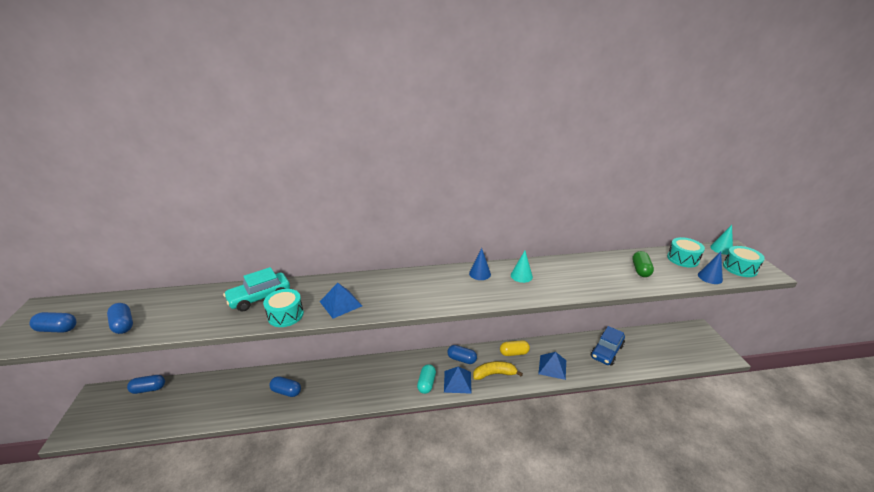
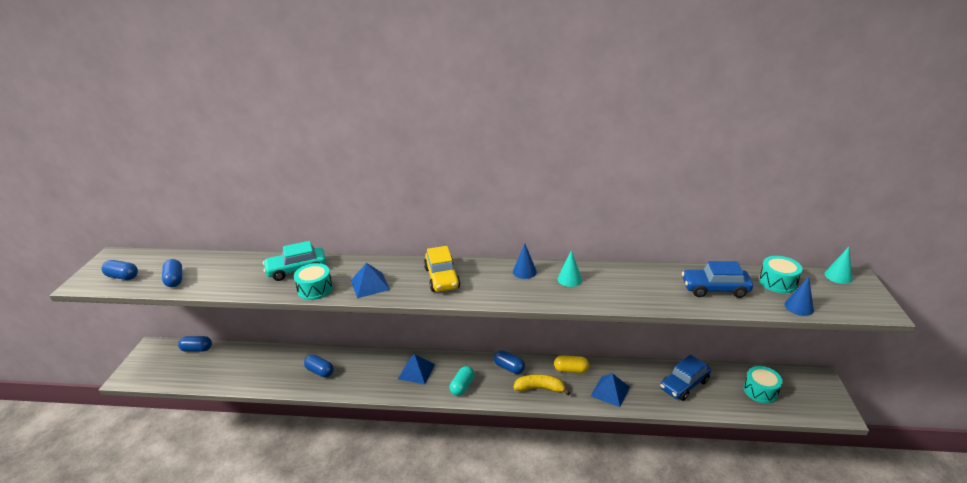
camera: 15 degrees right, 0 degrees up
(408, 288) = (442, 278): none -> yellow car
(457, 381) = (496, 390): blue pyramid -> blue pyramid (416, 371)
(640, 270) = (715, 289): green capsule -> blue car
(739, 268) = (846, 301): turquoise drum -> turquoise drum (760, 391)

